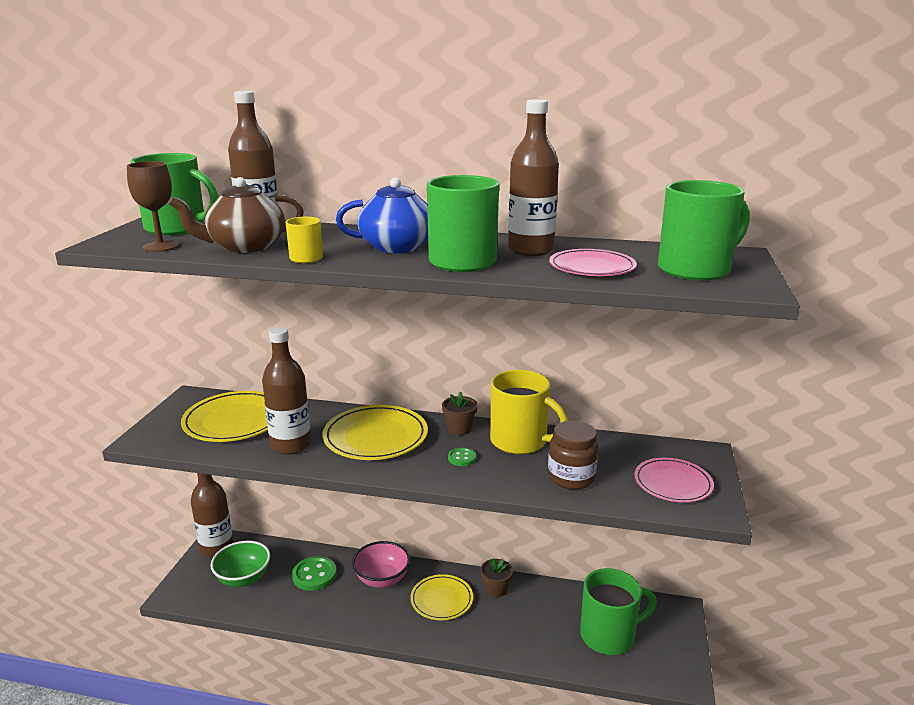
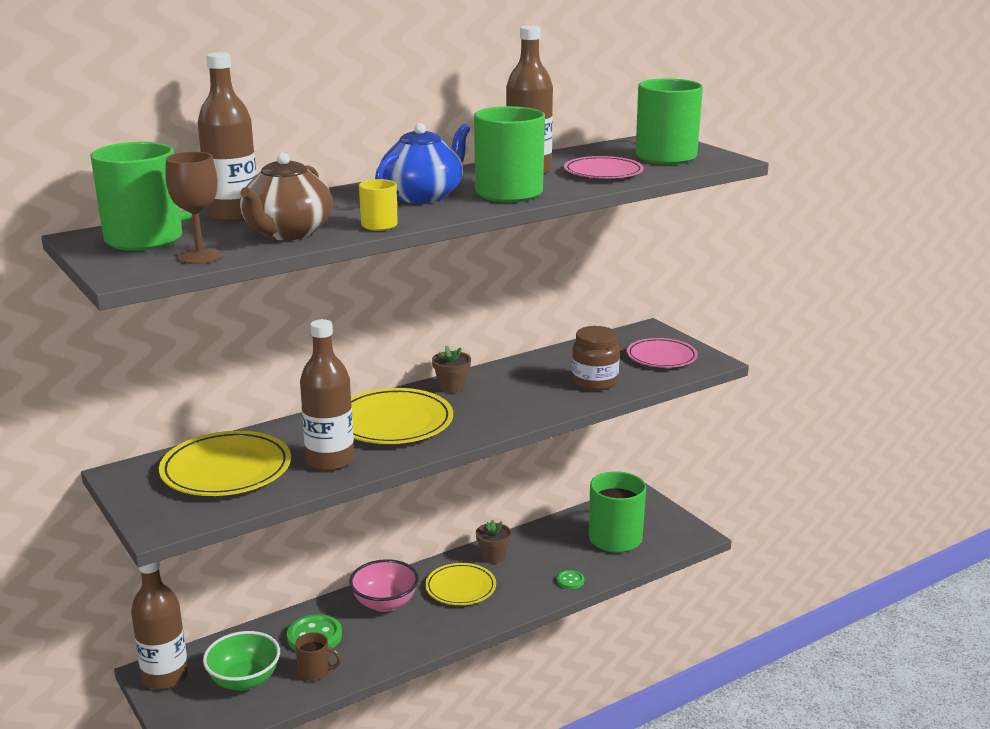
camera: 45 degrees left, 0 degrees up
(281, 600) = (315, 672): none -> brown mug
(462, 458) = (494, 405): green button -> green button (570, 581)
(520, 441) = (515, 375): yellow mug -> none

